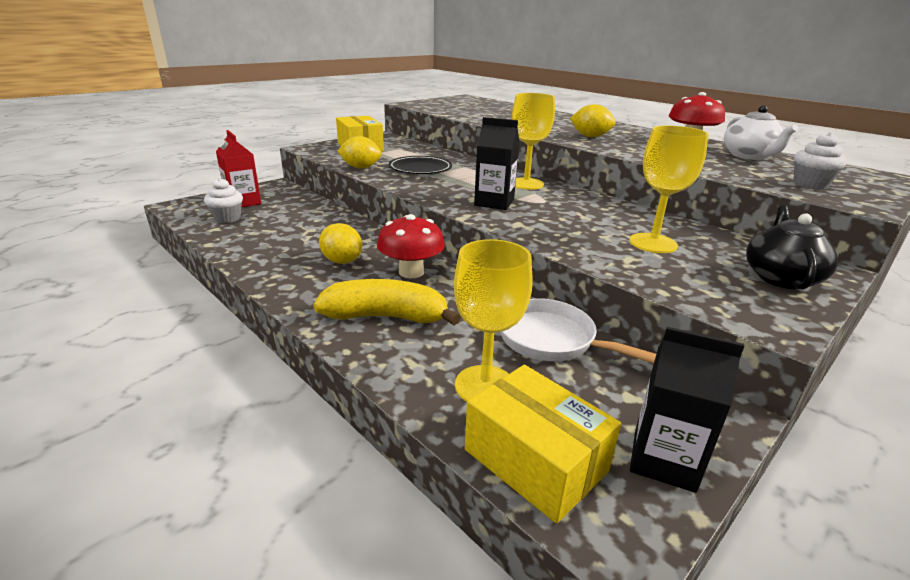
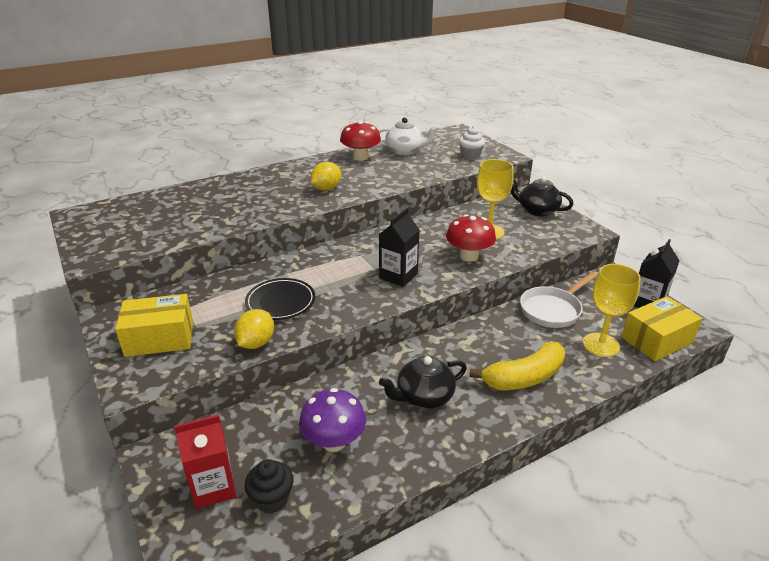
camera: 75 degrees left, 5 degrees up
(227, 218) = (272, 499): white cupcake -> black cupcake
(283, 231) = (334, 441): none -> purple mushroom
(342, 261) = (424, 397): yellow lemon -> black teapot
(386, 317) = (524, 377): yellow banana -> yellow banana turned 135 degrees counterclockwise
(411, 272) = (452, 356): red mushroom -> red mushroom (469, 256)
(526, 184) = (354, 251): yellow goblet -> none

